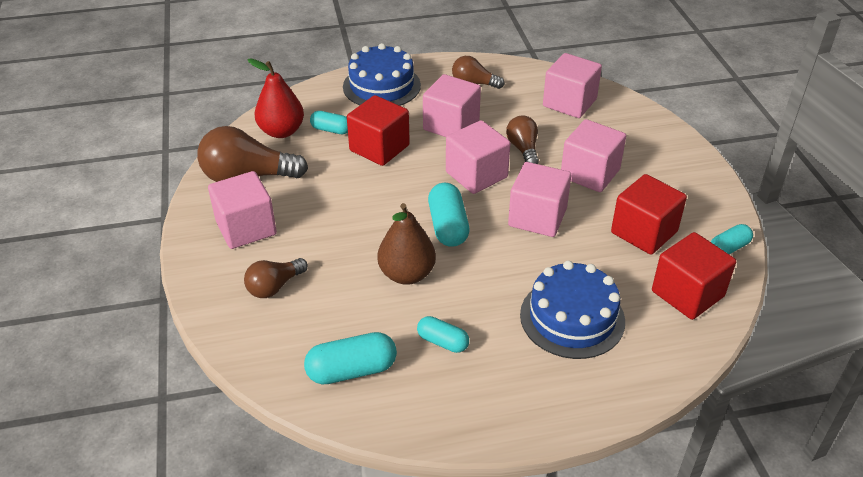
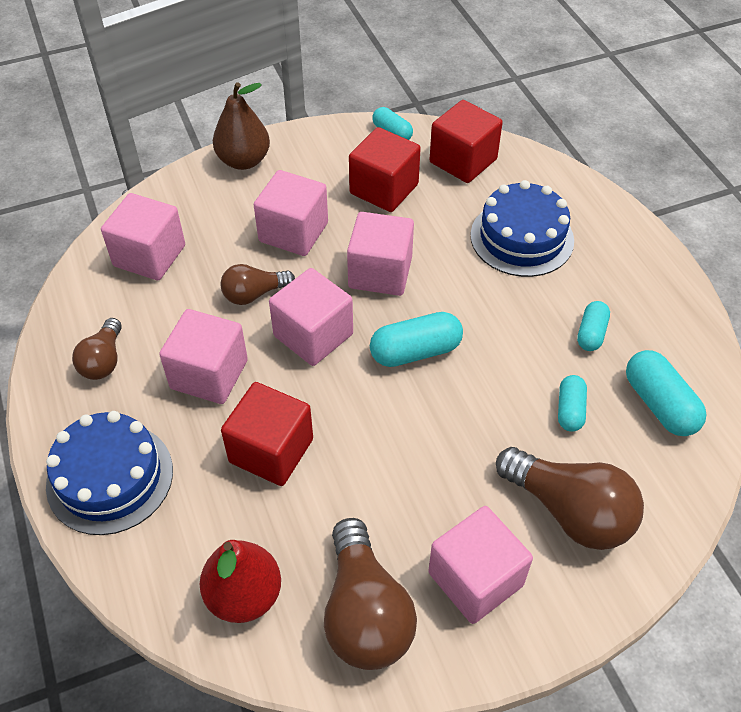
camera: 100 degrees left, 10 degrees up
(274, 287) = (570, 511): brown light bulb -> brown light bulb, size x1.73
(331, 130) = (233, 523): turquoise capsule -> turquoise capsule (570, 410)
(407, 274) = (505, 379): brown pear -> brown pear (244, 161)

